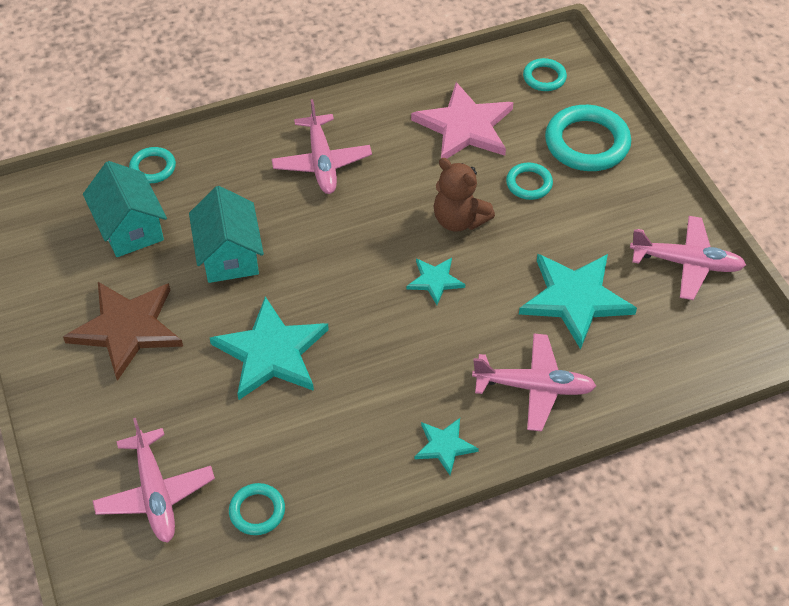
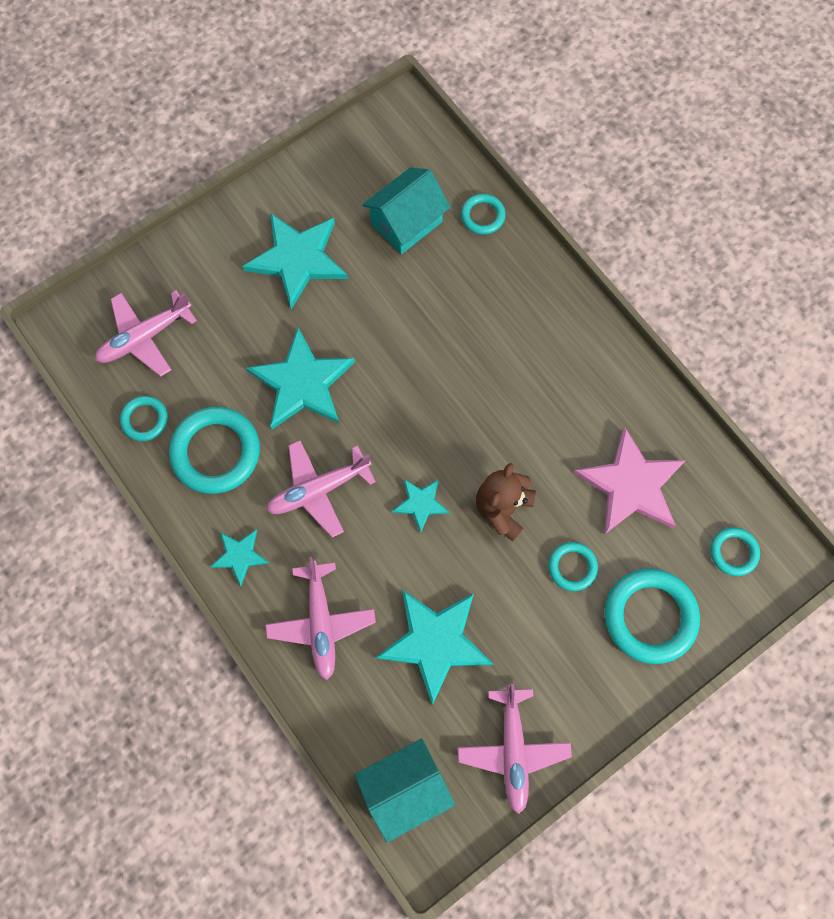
camera: 75 degrees right, 20 degrees up
(127, 329) = (297, 259): brown star -> turquoise star
(229, 255) = (399, 314): turquoise house -> turquoise house (405, 788)
(321, 162) = (537, 360): pink plane -> pink plane (318, 490)
(321, 447) = (216, 452): none -> turquoise ring

